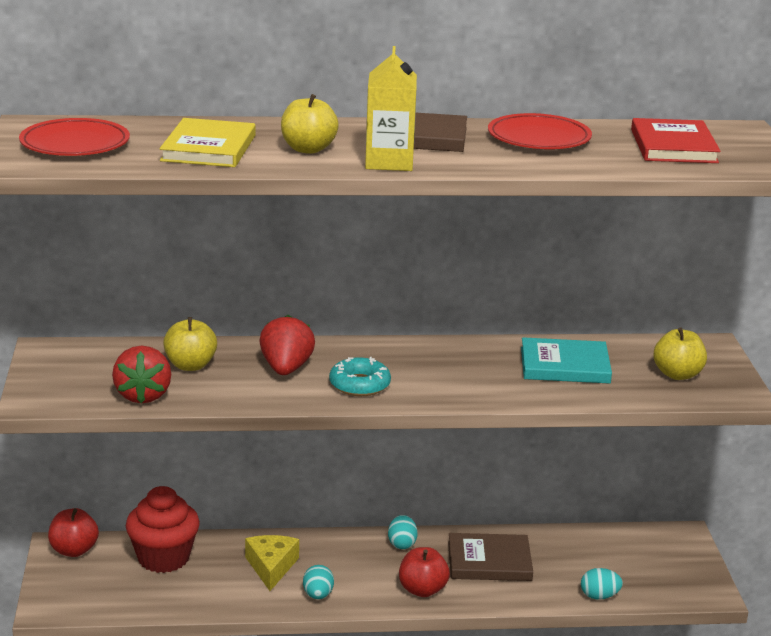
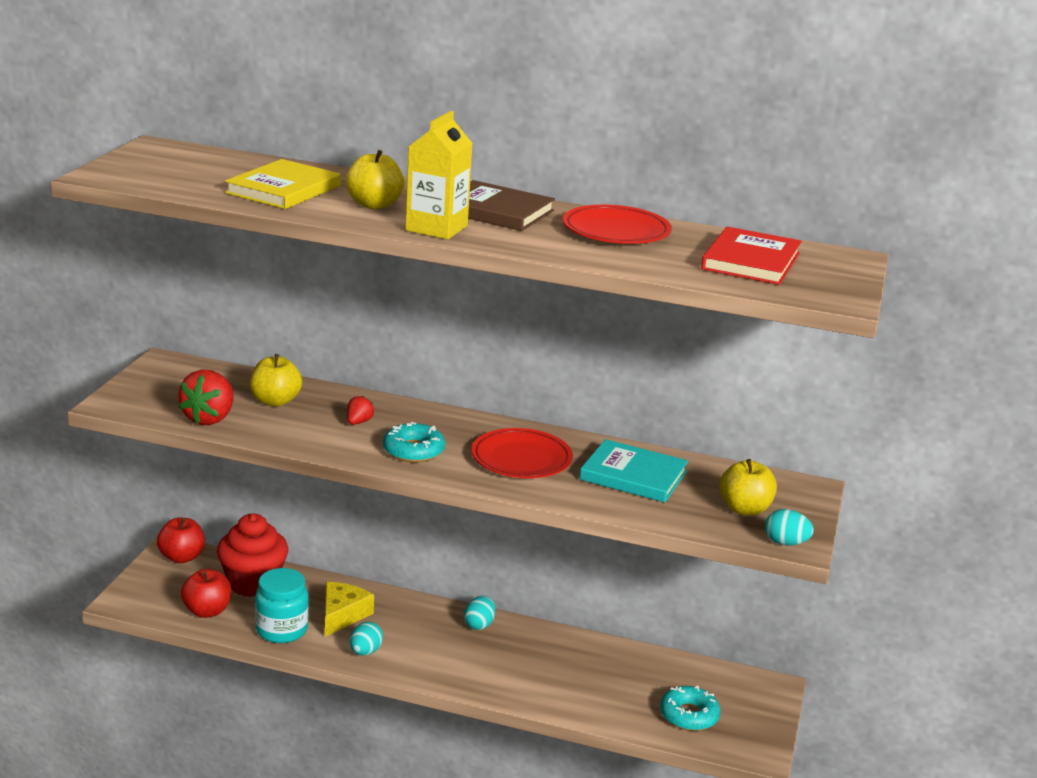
camera: 20 degrees right, 0 degrees up
(75, 144) = (170, 167): red plate -> red plate (521, 459)
(225, 595) = (281, 630): none -> turquoise jar
(286, 369) = (358, 422): red strawberry -> red strawberry, size x0.50
(422, 590) = (467, 672): red apple -> red apple (207, 611)
(489, 561) = (552, 662): brown book -> none
(599, 596) = (639, 724): turquoise egg -> turquoise egg (785, 543)
(634, 577) = (689, 715): none -> turquoise donut

